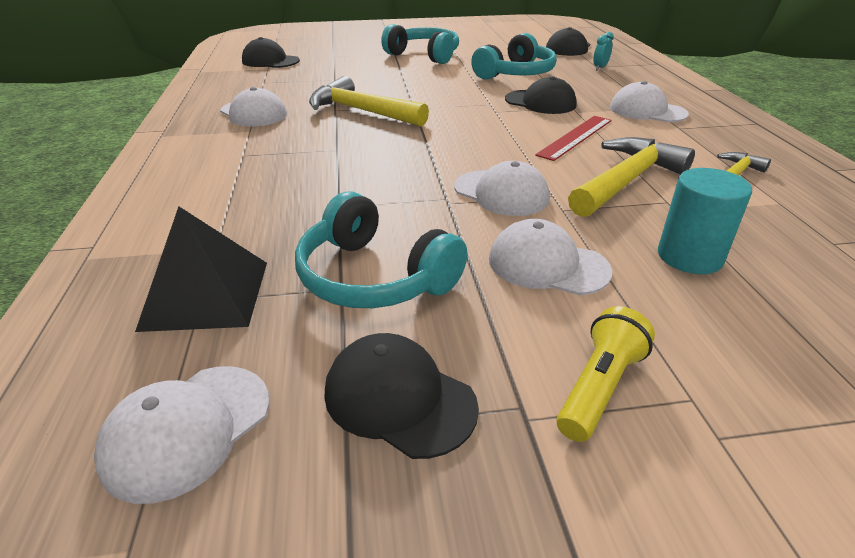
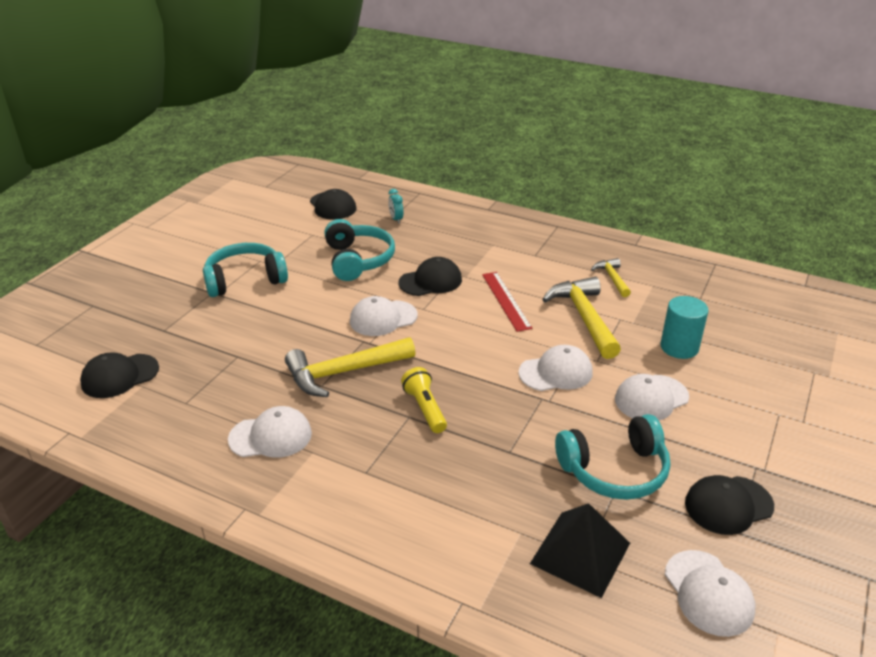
camera: 55 degrees left, 0 degrees up
(599, 387) = (757, 436): yellow flashlight -> yellow flashlight (425, 408)
(647, 111) = (496, 250): white cap -> white cap (383, 318)

